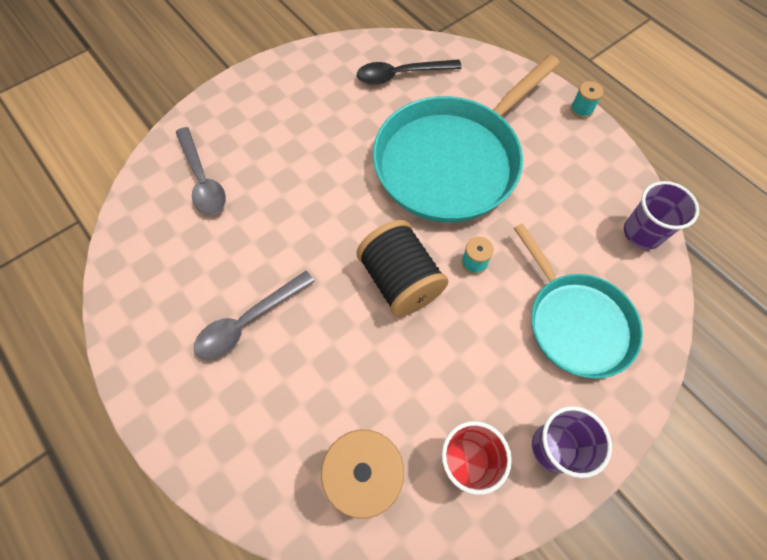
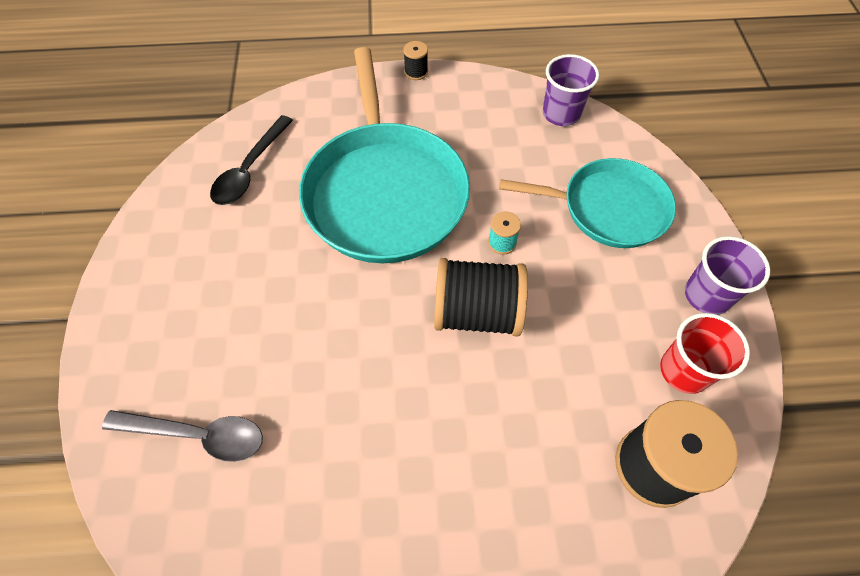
camera: 55 degrees left, 5 degrees down
(248, 321) = (419, 486): grey spoon -> none
(581, 110) = (416, 72): turquoise spool -> black spool

